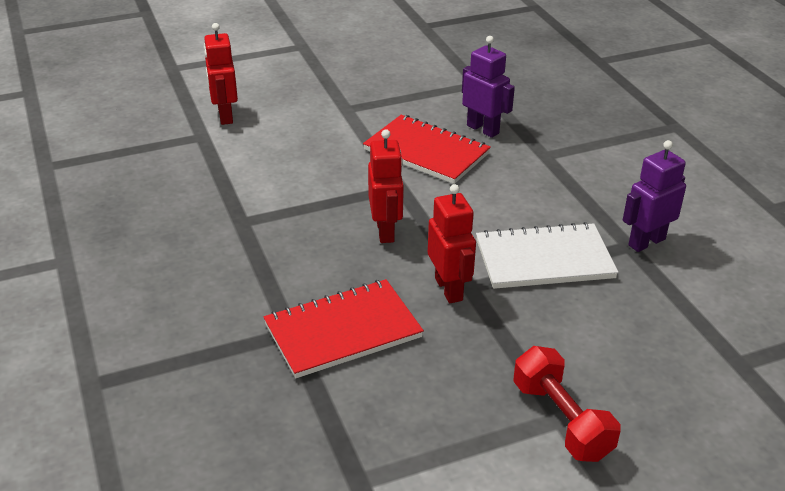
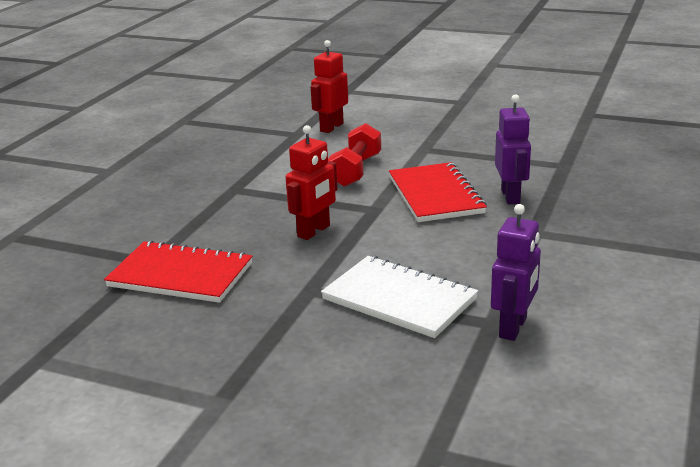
camera: 45 degrees right, 10 degrees down
(449, 289) = (292, 285): red robot -> none
(561, 420) = (216, 404): red dumbbell -> red dumbbell (356, 170)
(646, 242) = (513, 328): purple robot -> purple robot turned 105 degrees clockwise

